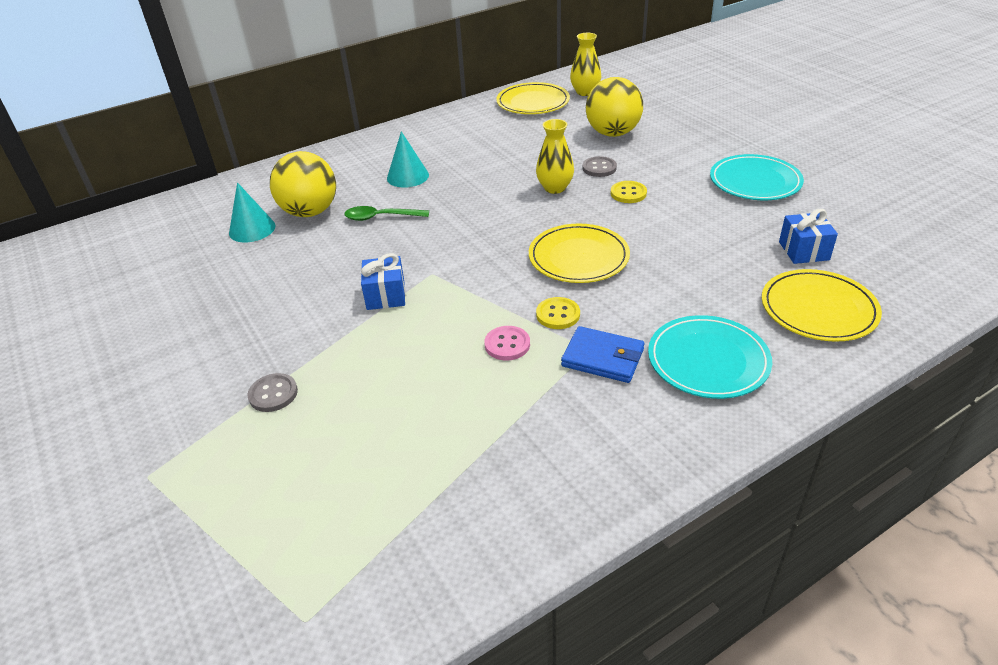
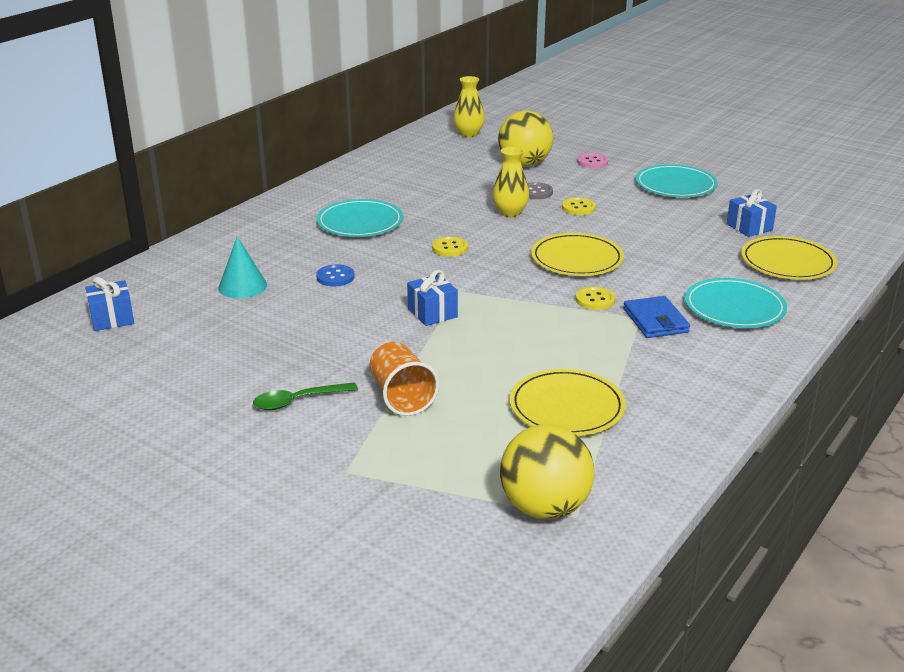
camera: 25 degrees left, 10 degrees down
(125, 243) = (112, 319): none -> blue gift
(273, 394) = (401, 397): grey button -> orange cup
(310, 212) = (289, 264): yellow ball -> yellow ball (544, 508)
(335, 234) = (335, 277): none -> blue button
(381, 217) = (367, 257): green spoon -> green spoon (298, 401)
(407, 176) = (360, 222): turquoise cone -> turquoise plate
(464, 220) = (450, 248): none -> yellow button
(507, 344) = (572, 326): pink button -> pink button (592, 162)
(533, 102) = (425, 147): yellow plate -> yellow plate (567, 407)
(603, 358) = (655, 321): blue wallet -> blue wallet turned 75 degrees clockwise

